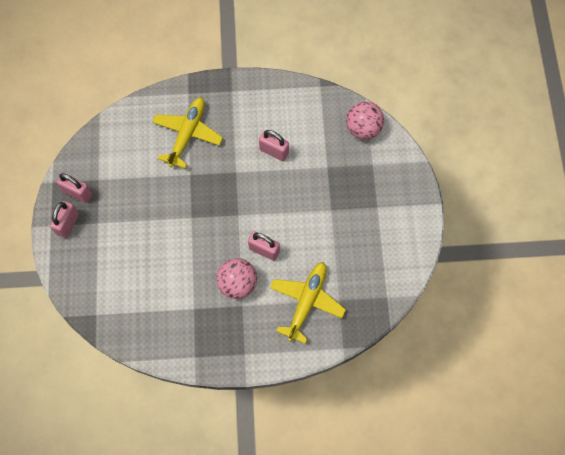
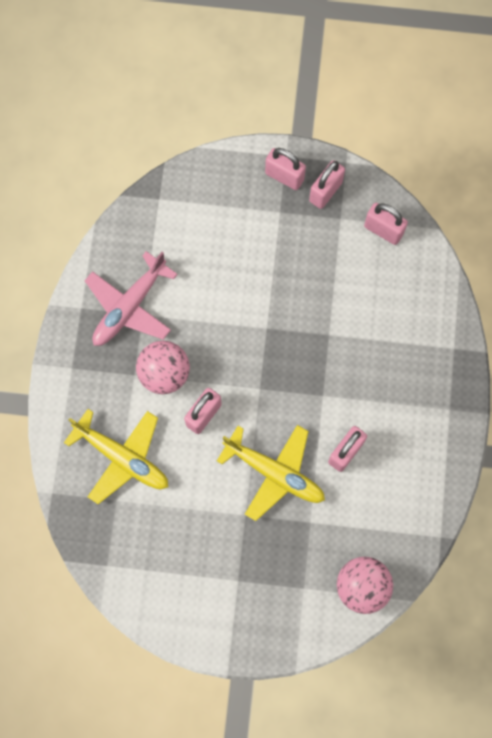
camera: 100 degrees right, 5 degrees up
(105, 149) = (383, 230): none -> pink padlock
(187, 134) = (389, 339): yellow plane -> yellow plane (274, 472)
(188, 319) = (130, 306): none -> pink plane

